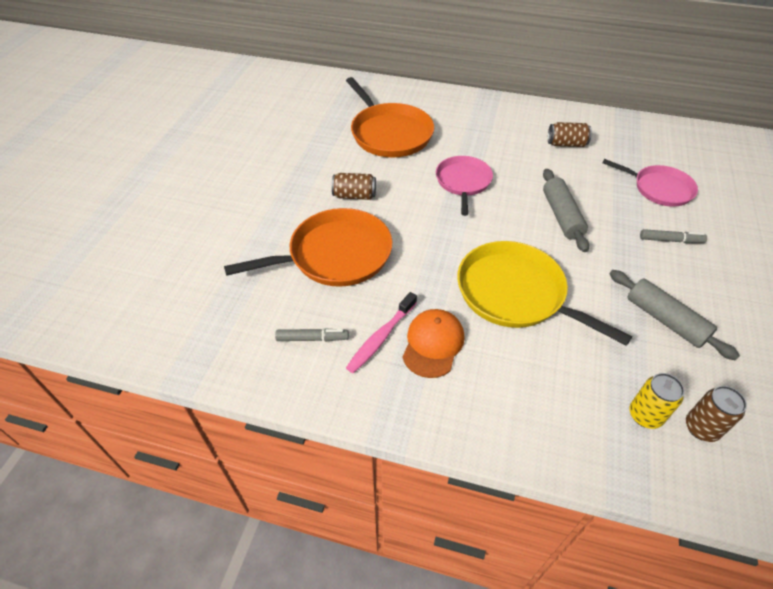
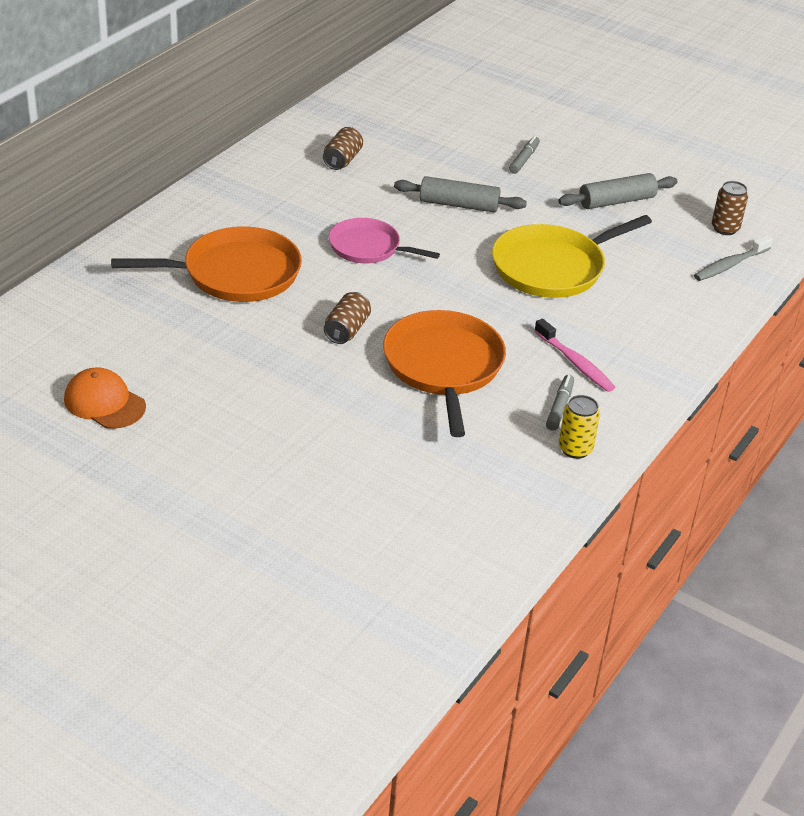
camera: 75 degrees left, 10 degrees down
(433, 344) = (595, 333): orange cap -> orange cap (104, 403)
(632, 444) = (730, 265): none -> grey toothbrush
(645, 415) = (706, 249): yellow can -> yellow can (575, 449)
(659, 188) = (449, 136): pink pan -> none

